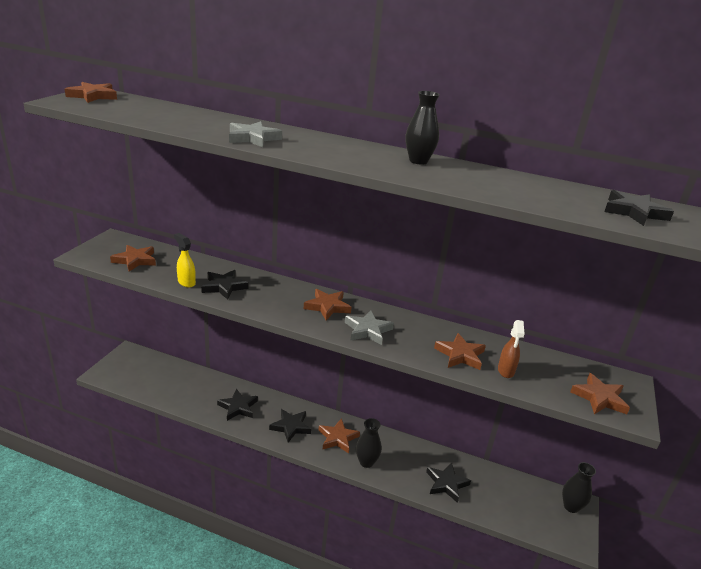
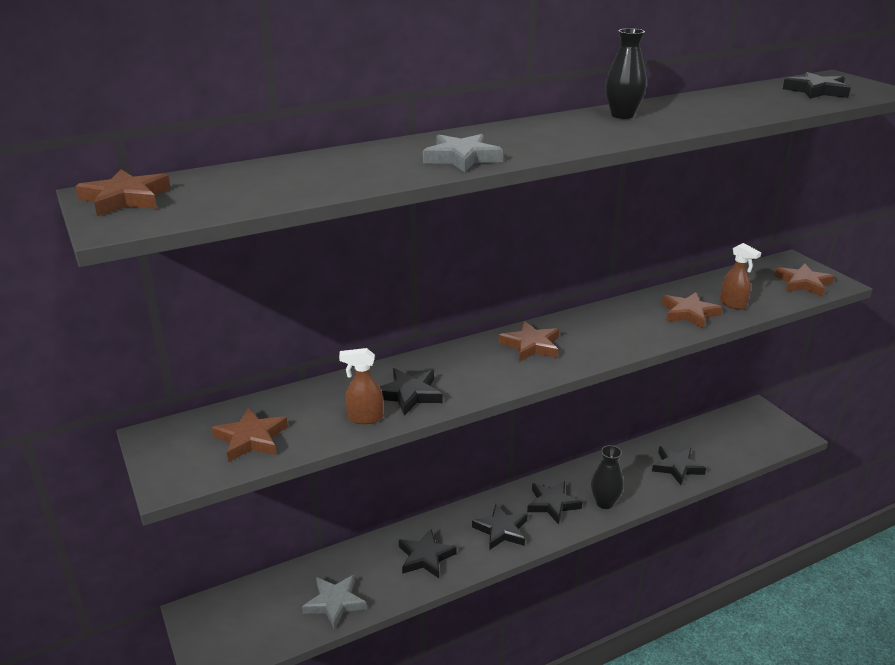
camera: 45 degrees left, 0 degrees up
(186, 282) = (364, 418): yellow spray bottle -> brown spray bottle
(338, 438) = (552, 504): brown star -> black star
(368, 330) = (600, 342): grey star -> grey star (335, 603)
(571, 506) = (758, 414): black vase -> none

